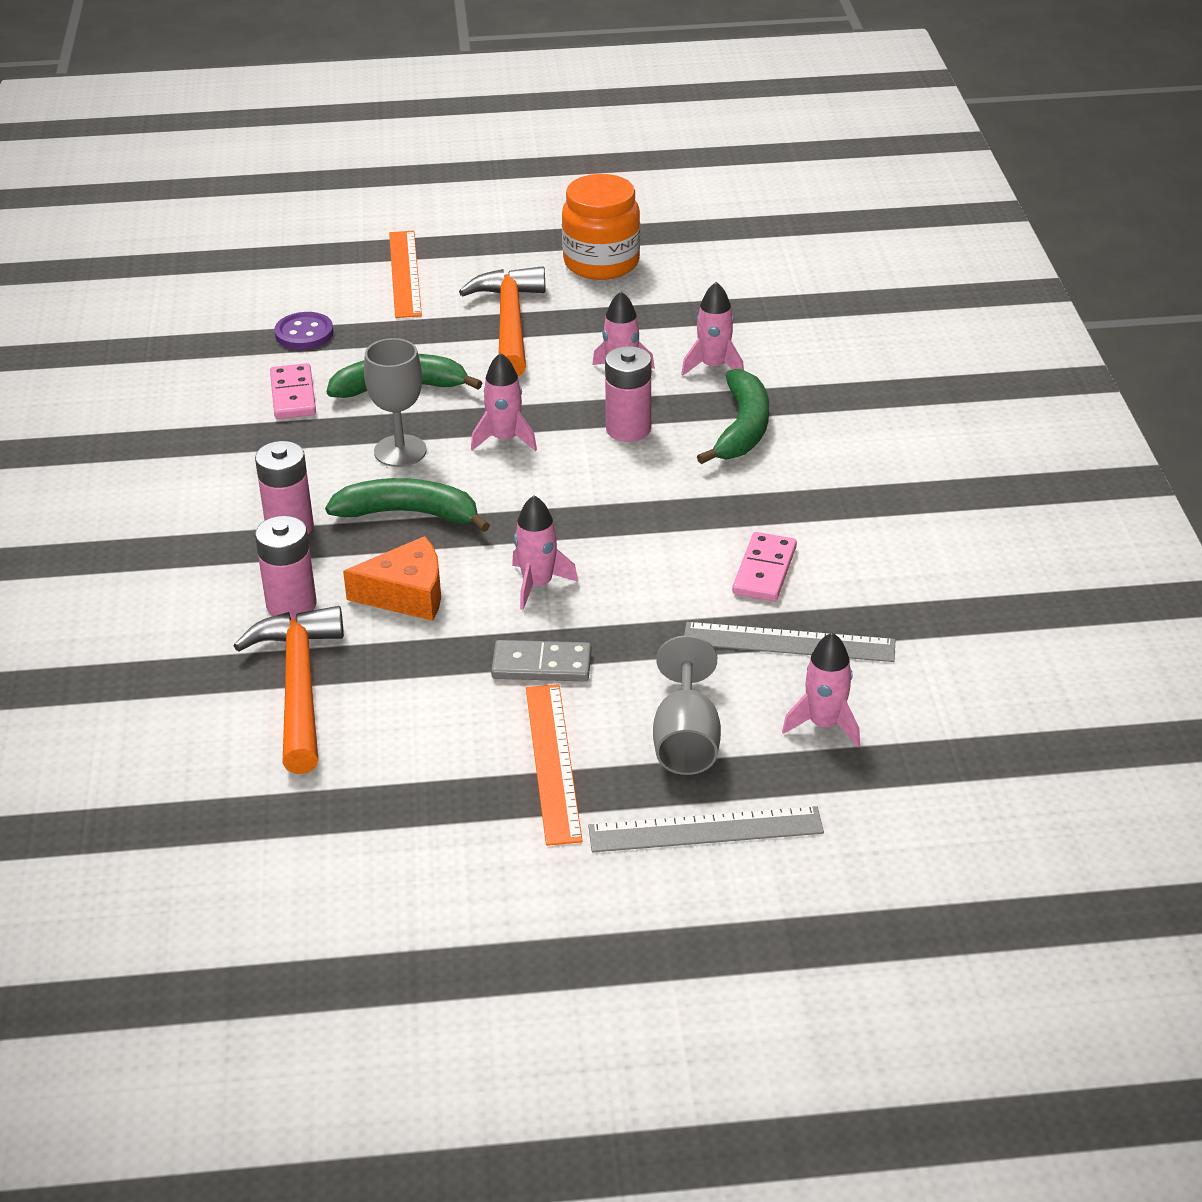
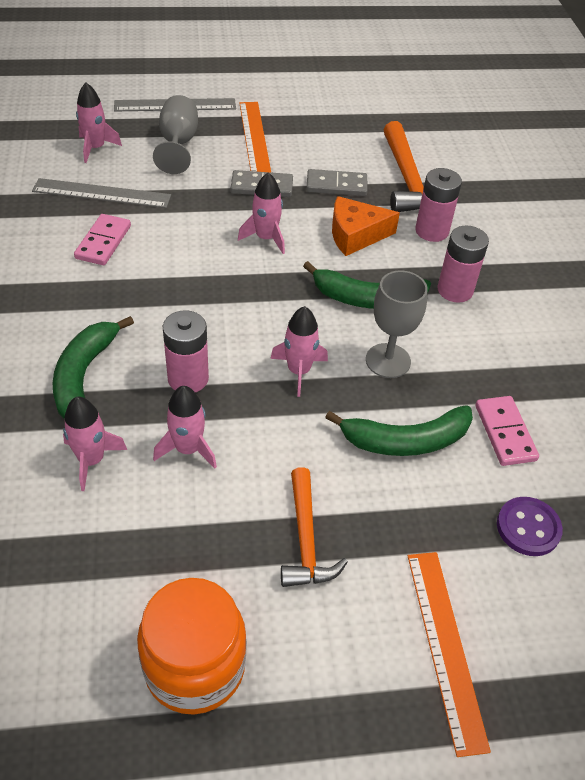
camera: 175 degrees right, 10 degrees up
(421, 672) = (336, 185): none -> grey domino
(510, 323) = (306, 539): orange hammer -> orange hammer, size x0.67

